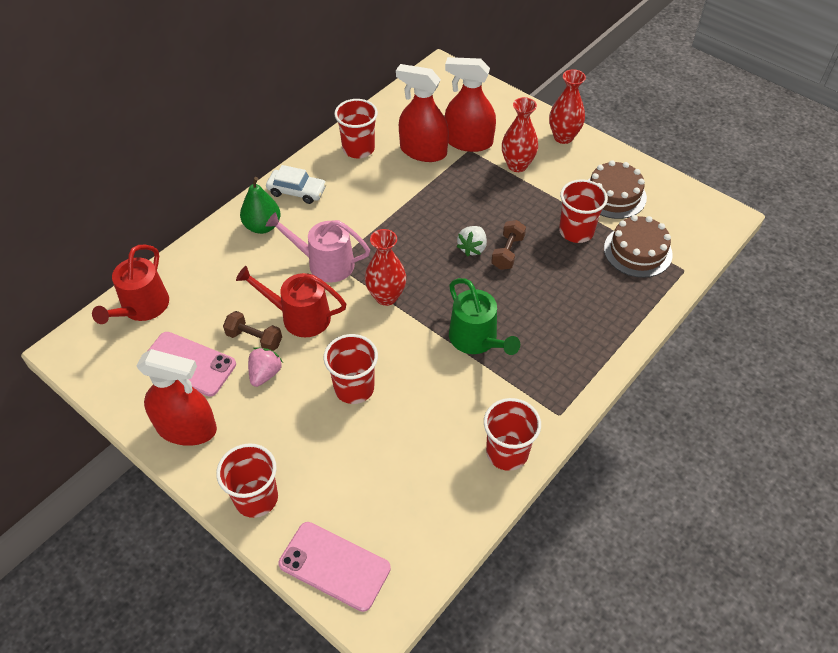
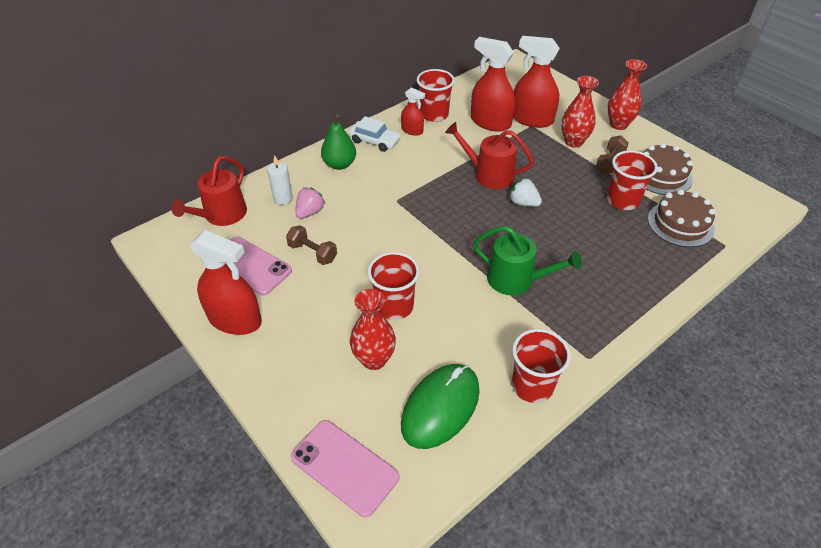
camera: 10 degrees right, 5 degrees down
(207, 277) = (283, 198): none -> white candle
(256, 498) = (283, 391): red cup -> none
(265, 374) = (316, 283): pink strawberry -> pink strawberry (310, 212)
(300, 317) = (357, 240): red watering can -> red watering can (489, 174)
(325, 263) = (388, 200): pink watering can -> none
(337, 172) = (412, 130): none -> red spray bottle
(386, 296) = (438, 233): red vase -> red vase (374, 359)
(419, 489) = (440, 407): none -> green mouse
(472, 248) = (523, 203): white strawberry -> white strawberry turned 90 degrees clockwise
(476, 339) = (516, 280): green watering can -> green watering can turned 45 degrees counterclockwise
(507, 252) = (556, 210): brown dumbbell -> brown dumbbell (609, 163)

